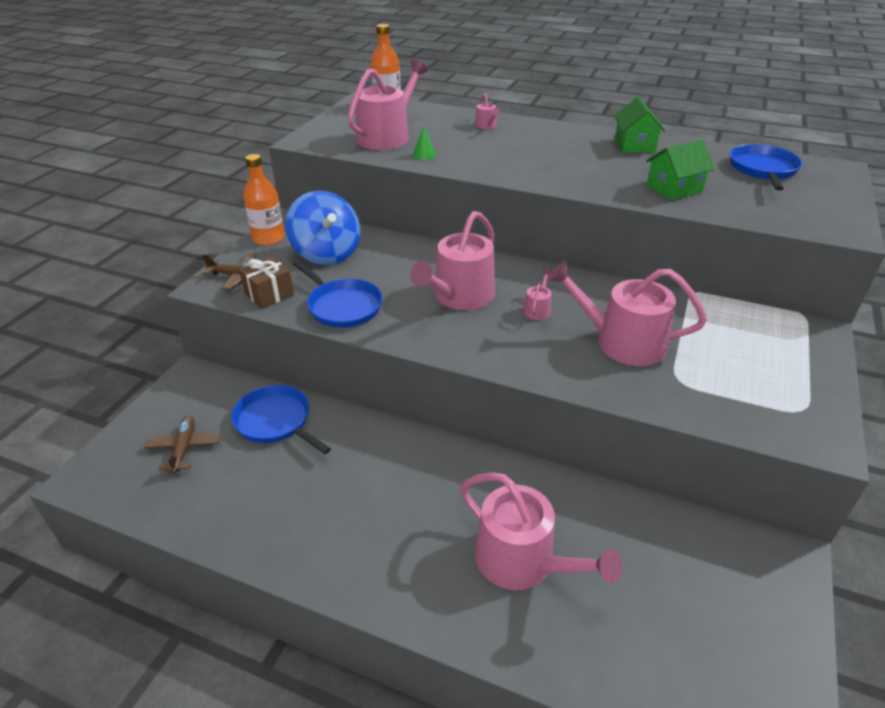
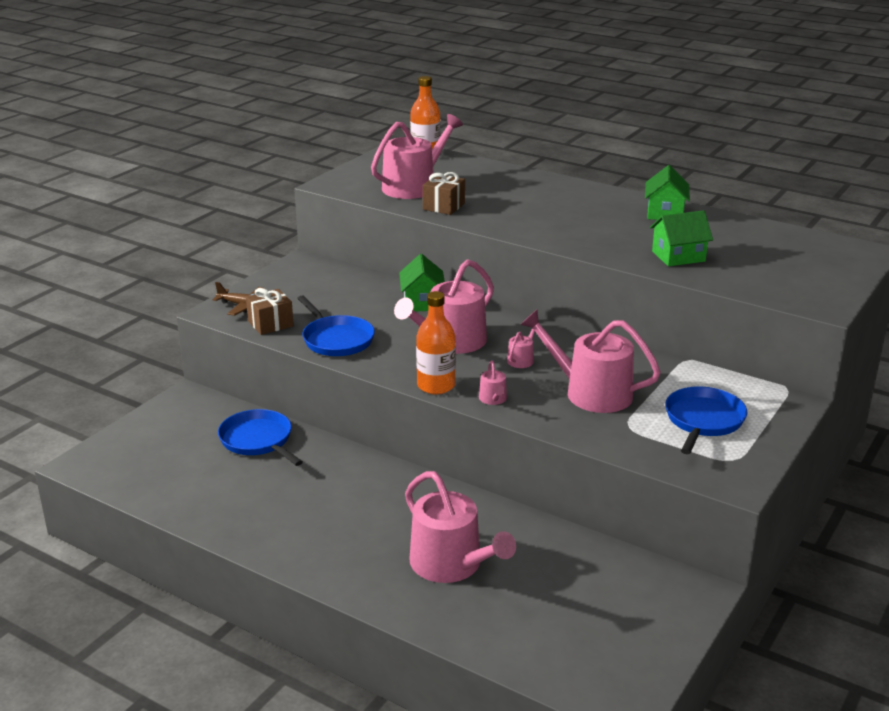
camera: 10 degrees right, 10 degrees down
(184, 448) = (171, 451): brown plane -> none
(268, 238) = (281, 276): orange bottle -> orange bottle (436, 386)
(326, 253) = (334, 294): blue spinning top -> none
(417, 254) = (422, 302): none -> green house
(424, 155) = (444, 206): green cone -> brown gift
(486, 126) = (520, 183): pink watering can -> pink watering can (493, 399)
(763, 169) = (784, 246): blue pan -> blue pan (703, 420)

